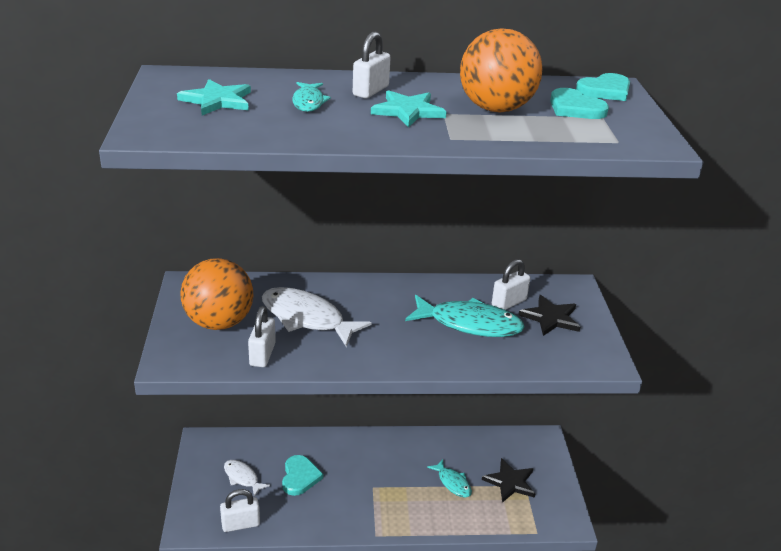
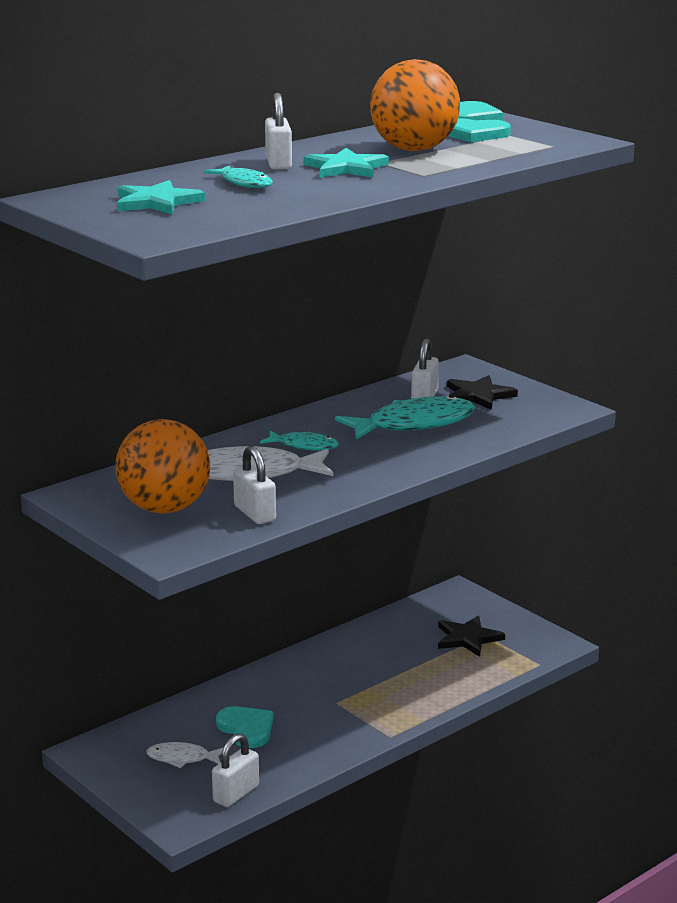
camera: 35 degrees left, 10 degrees down
(452, 483) = (413, 663): turquoise fish -> turquoise fish (304, 446)

